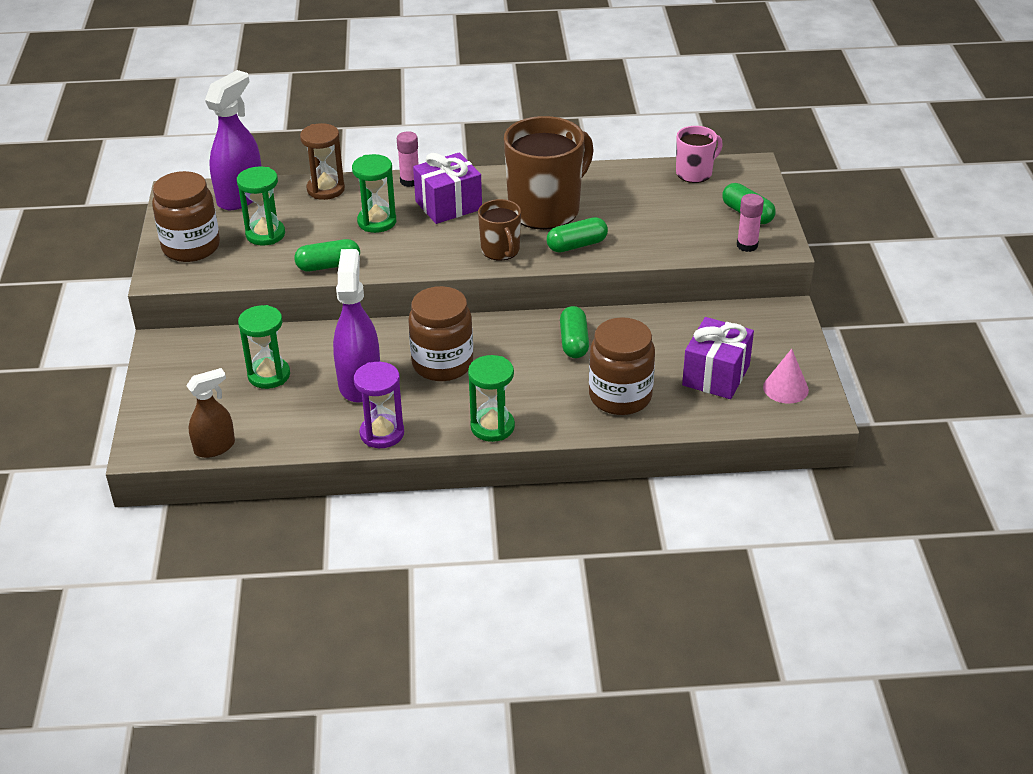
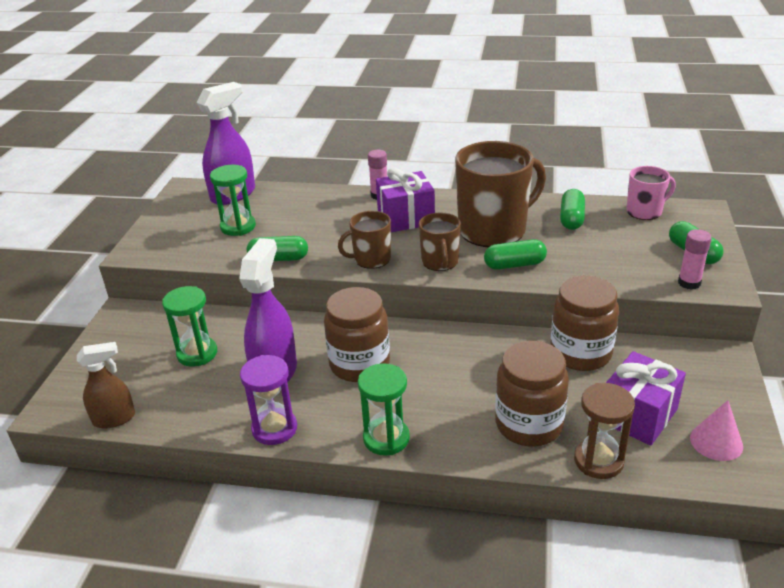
camera: 15 degrees right, 5 degrees down
(191, 247) = (172, 231): brown jar -> brown jar (580, 353)
(326, 189) = (305, 195): brown hourglass -> brown hourglass (598, 461)
(377, 222) = (337, 226): green hourglass -> none
(428, 255) = (371, 259): none -> brown mug
(574, 342) = (494, 359): green capsule -> green capsule (571, 219)

